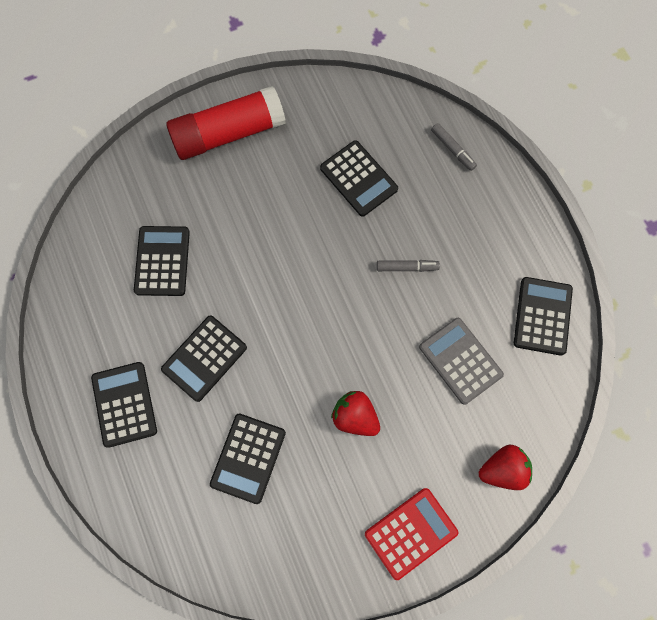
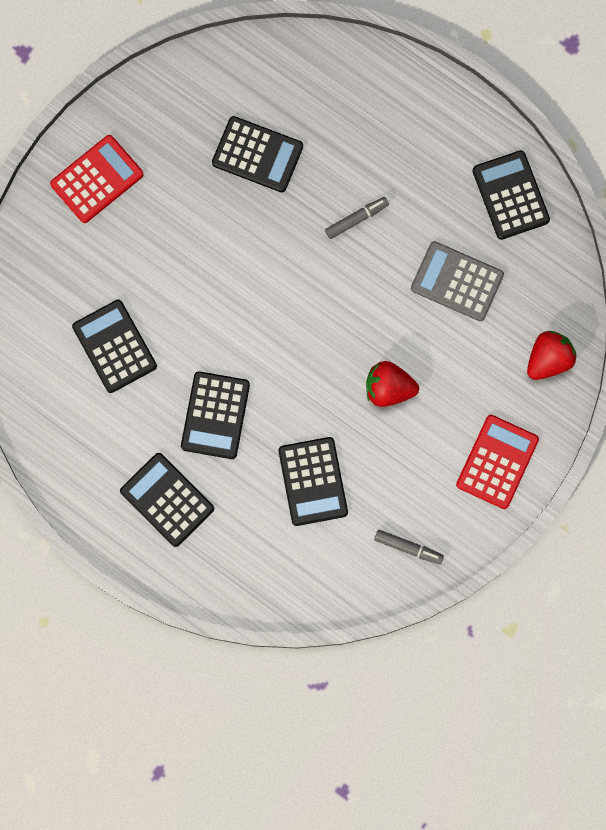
camera: 30 degrees left, 5 degrees up
(228, 133) = (97, 179): red glue stick -> red calculator
(452, 149) = (334, 71): grey marker -> grey marker (408, 548)

